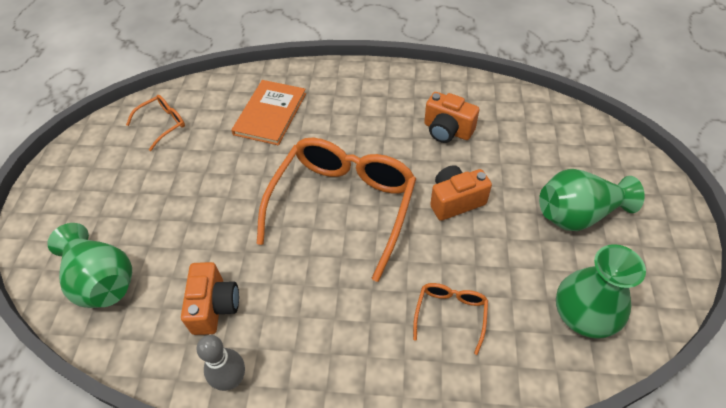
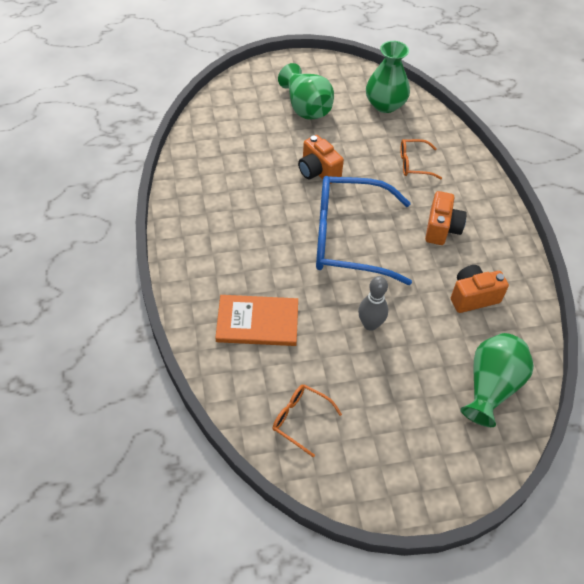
camera: 110 degrees left, 0 degrees up
(231, 379) = (517, 268): grey bowling pin -> grey bowling pin (370, 324)
(343, 205) = (348, 238): orange glasses -> blue glasses
(447, 130) = (243, 184): orange camera -> orange camera (441, 229)

